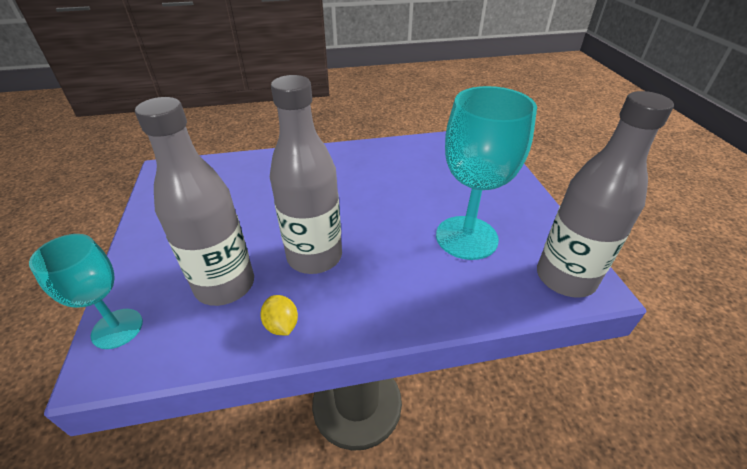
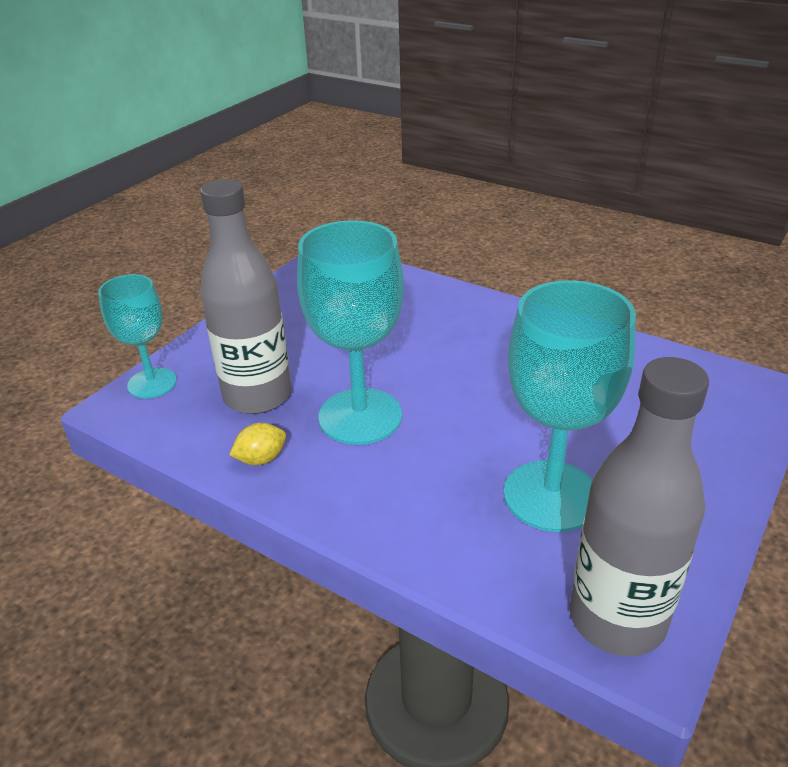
camera: 45 degrees right, 5 degrees down
(281, 325) = (261, 459): yellow lemon -> yellow lemon turned 45 degrees clockwise
(314, 257) = (360, 416): grey bottle -> turquoise goblet

